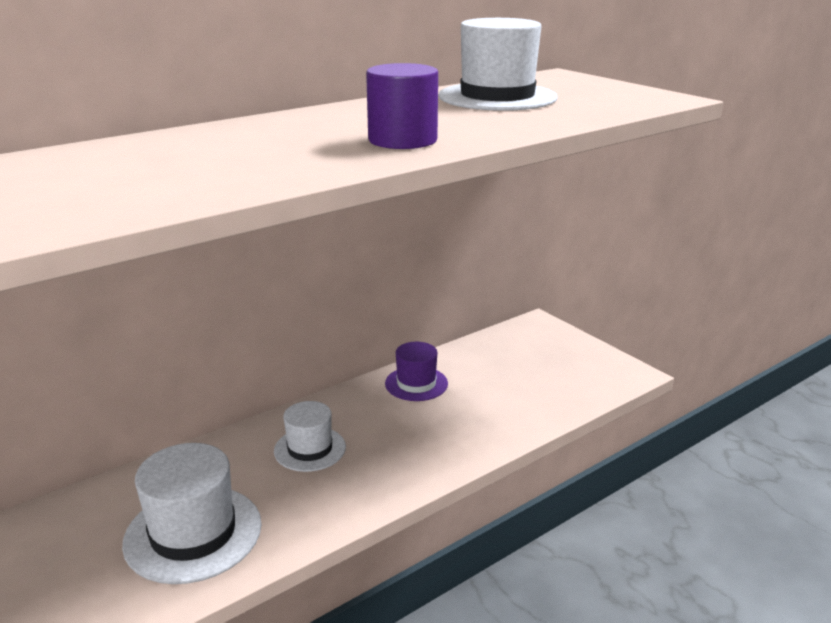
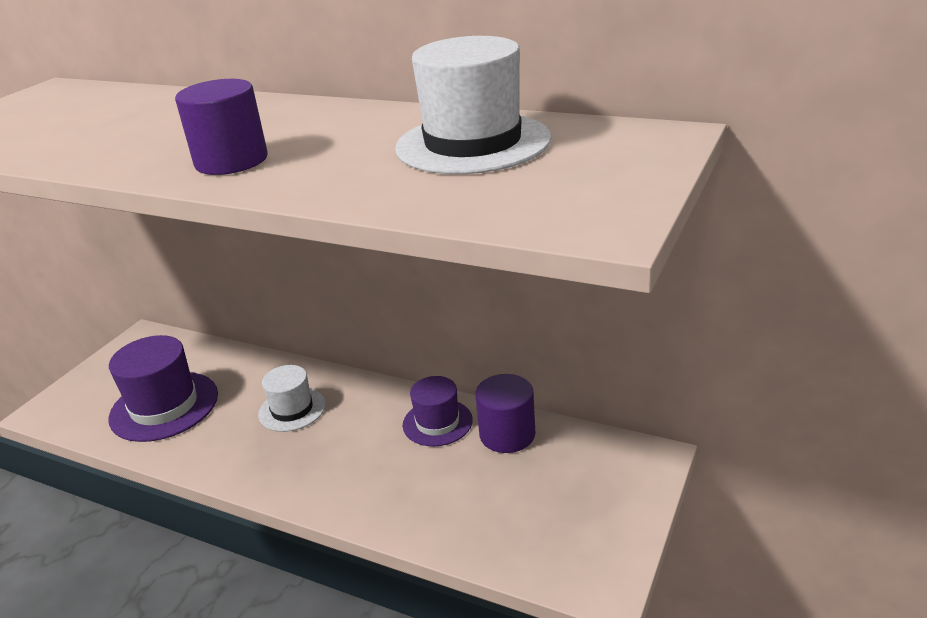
camera: 65 degrees right, 5 degrees up
(193, 533) = (164, 406): white hat -> purple hat
(462, 361) = (507, 434): none -> purple cylinder

